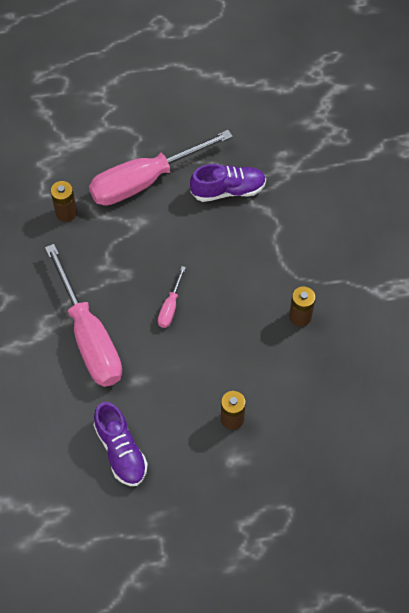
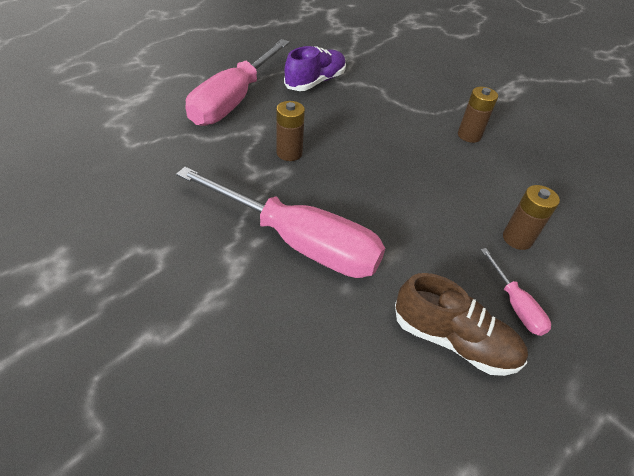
camera: 40 degrees left, 15 degrees down
(66, 213) = (172, 149): brown battery -> brown battery (289, 153)
(121, 451) = (453, 340): purple shoe -> brown shoe
(170, 307) = (355, 177): pink screwdriver -> pink screwdriver (515, 305)

